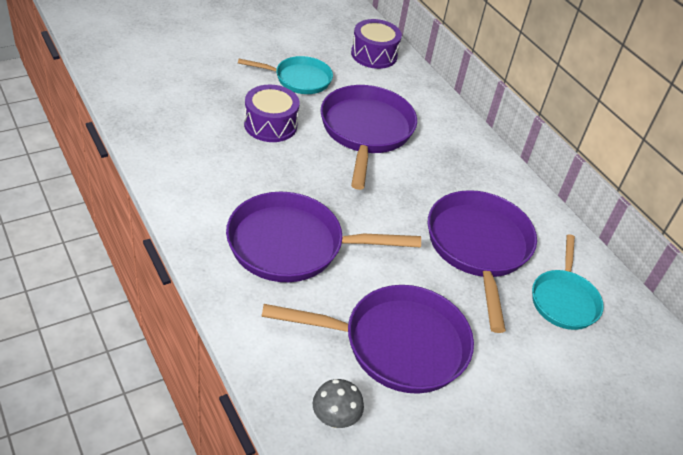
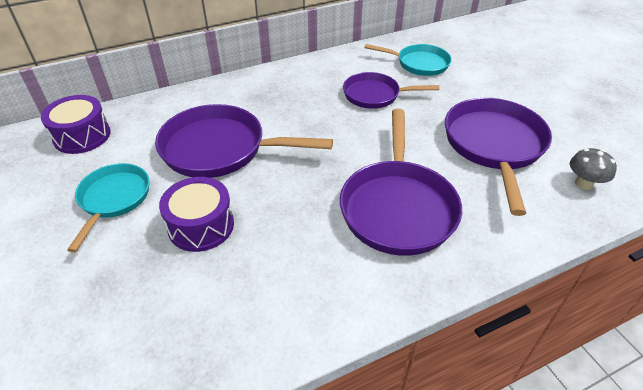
camera: 80 degrees left, 0 degrees up
(478, 247) = (375, 95): purple pan -> purple pan, size x0.62

